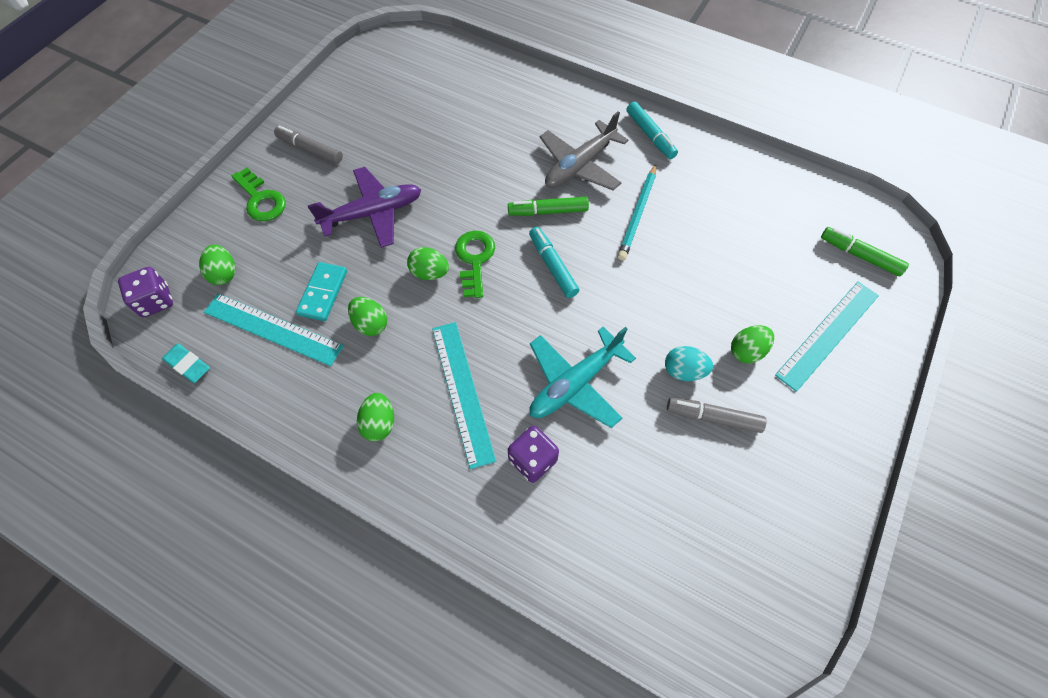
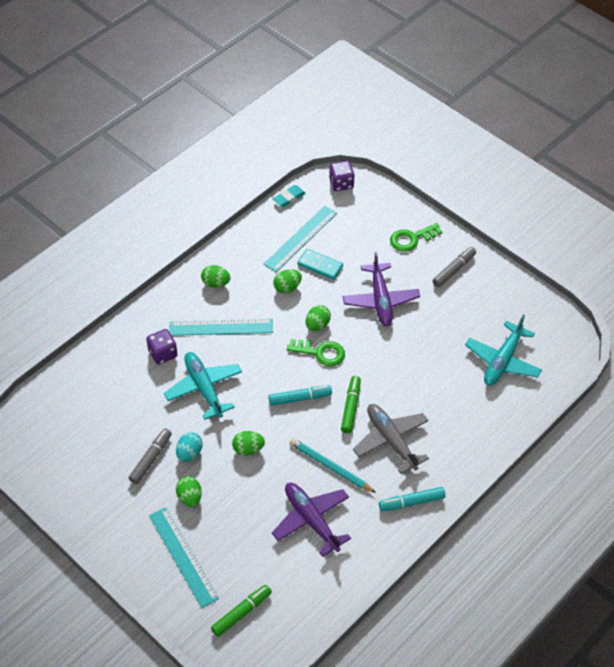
camera: 105 degrees right, 10 degrees down
(224, 273) = (352, 217): green egg -> green egg (248, 449)
(439, 89) = (502, 361): none -> turquoise plane
(714, 217) = (311, 520): none -> purple plane

